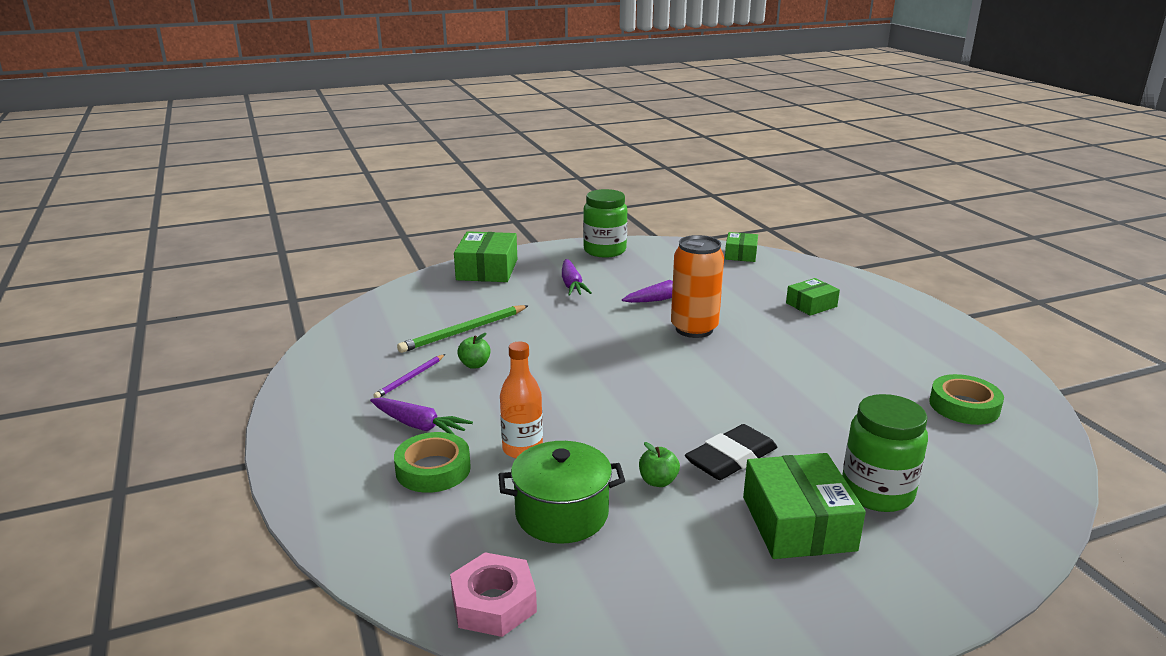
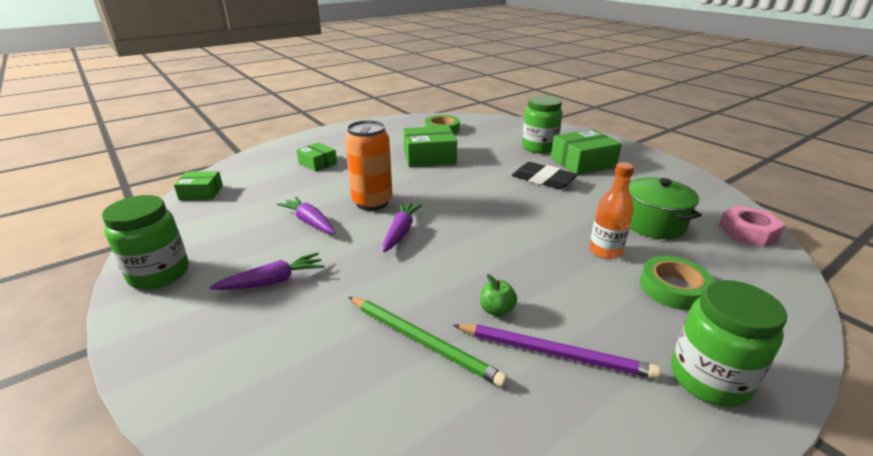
camera: 105 degrees left, 5 degrees up
(327, 437) = (709, 379): none -> green jar
(410, 378) = (554, 353): purple pencil -> purple pencil, size x1.67
(419, 425) = (628, 316): purple carrot -> purple carrot (401, 232)
(487, 270) = (206, 375): green box -> green box (429, 157)
(658, 481) = (587, 198): green apple -> none

